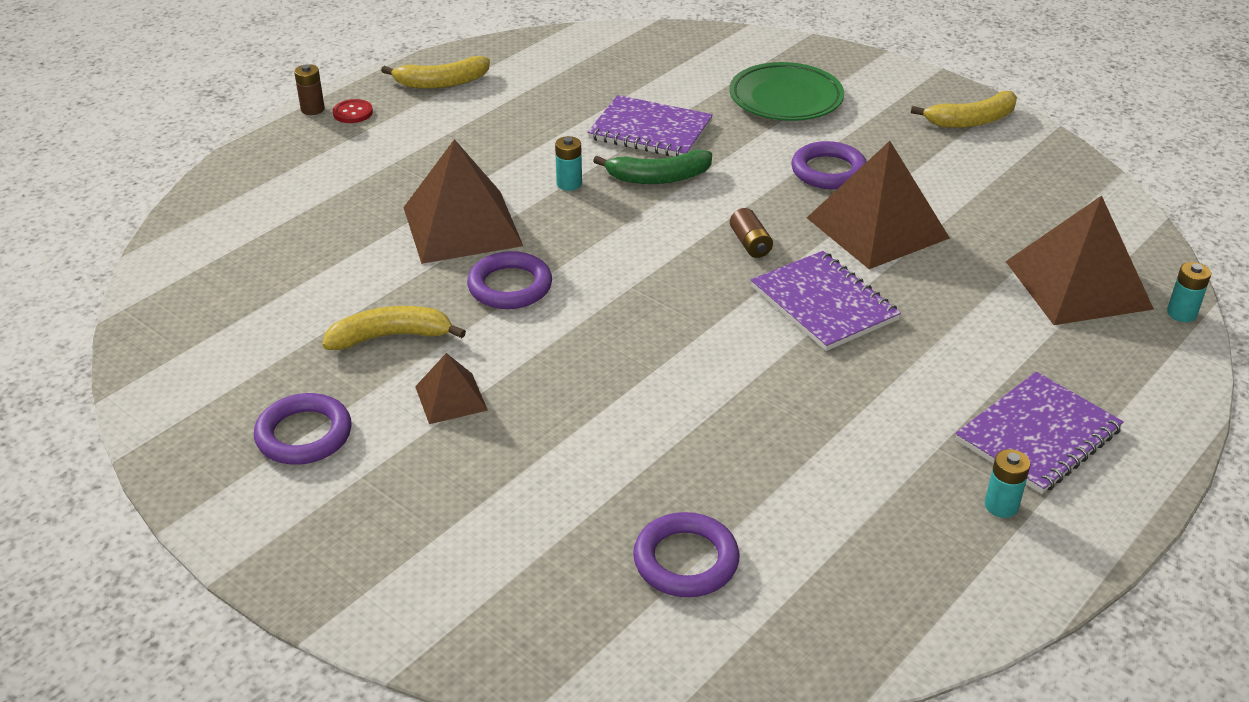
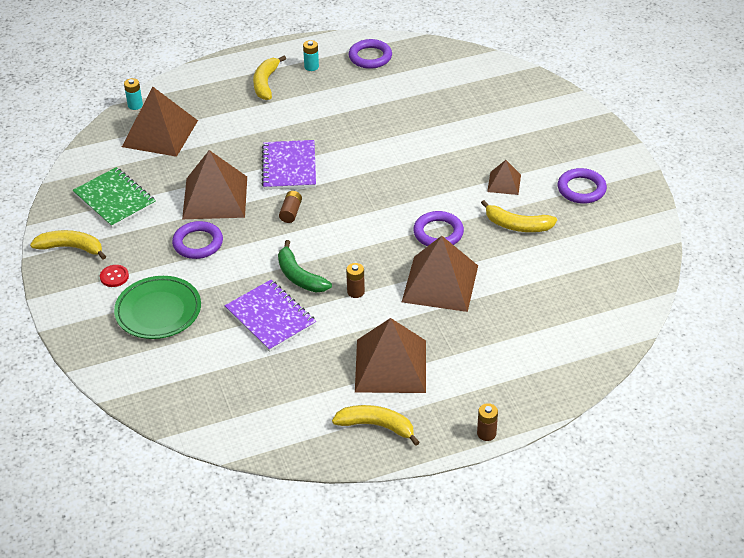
camera: 150 degrees left, 5 degrees up
(353, 113) = (458, 417): red button -> red button (114, 277)
(465, 131) = (390, 365): none -> brown pyramid
(569, 184) = (355, 292): turquoise battery -> brown battery
(658, 177) = (299, 276): green banana -> green banana turned 150 degrees counterclockwise
(686, 560) = (448, 89): purple ring -> purple ring (370, 57)
(1003, 182) = (114, 199): none -> green notebook
(1037, 435) = (266, 83): purple notebook -> yellow banana

